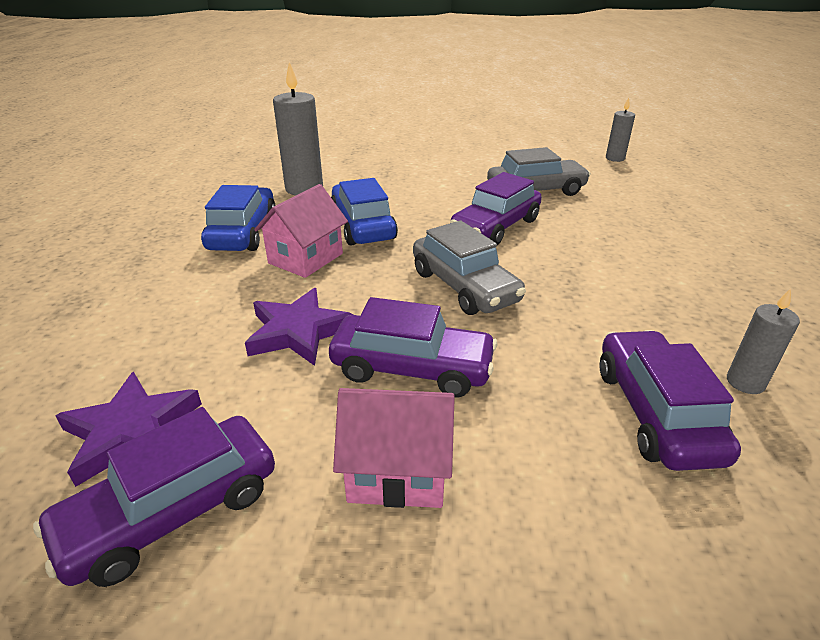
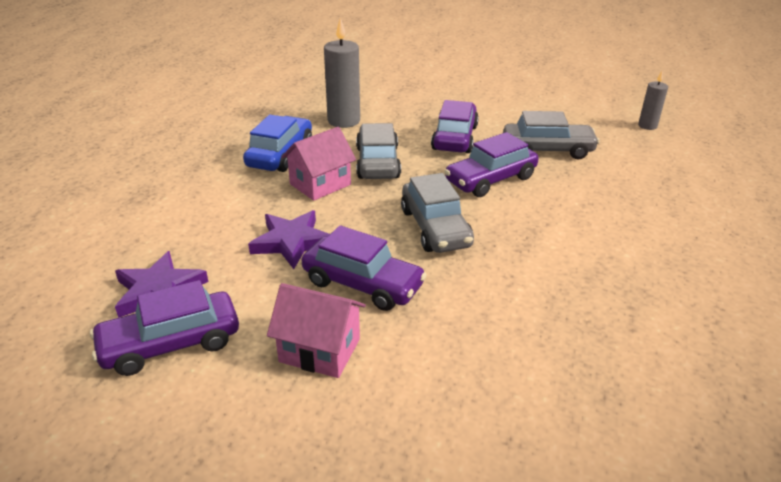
camera: 15 degrees right, 0 degrees up
(362, 226) = (377, 162): blue car -> grey car
(655, 412) = (529, 350): purple car -> purple car (454, 138)
(745, 382) = (620, 343): grey candle -> none

